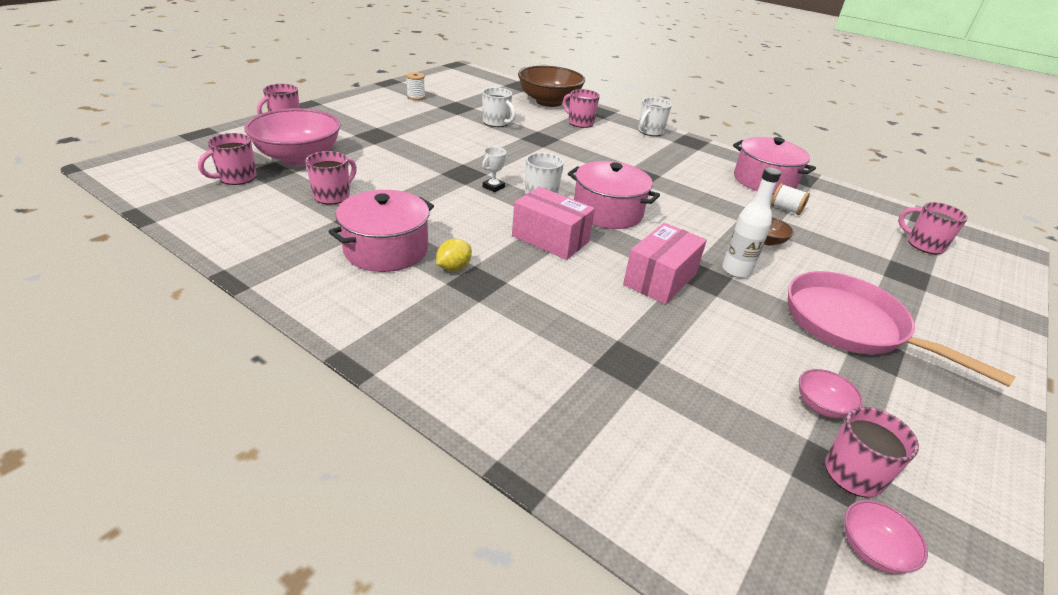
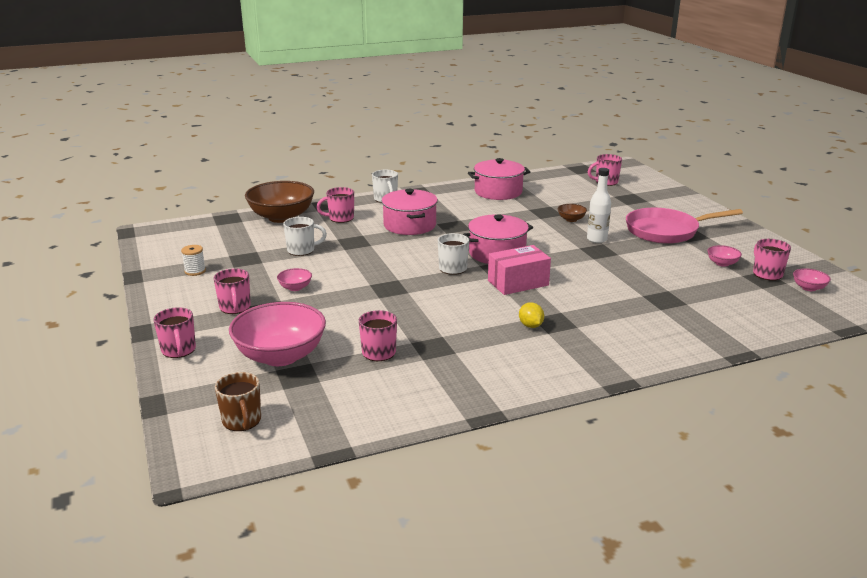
camera: 55 degrees left, 10 degrees down
(184, 168) = (242, 421): none -> brown mug
(236, 178) = (296, 394): pink mug -> pink mug (235, 308)
(386, 249) = (487, 345): pink pot -> pink pot (410, 225)
(424, 136) = (295, 288): none -> pink bowl
(493, 187) = (423, 282): white trophy -> none
(660, 279) = (590, 264): pink box -> none
(786, 209) = (539, 200): white spool -> none

